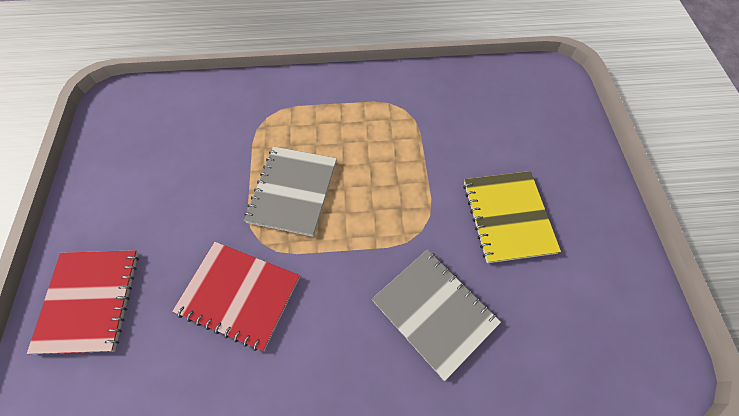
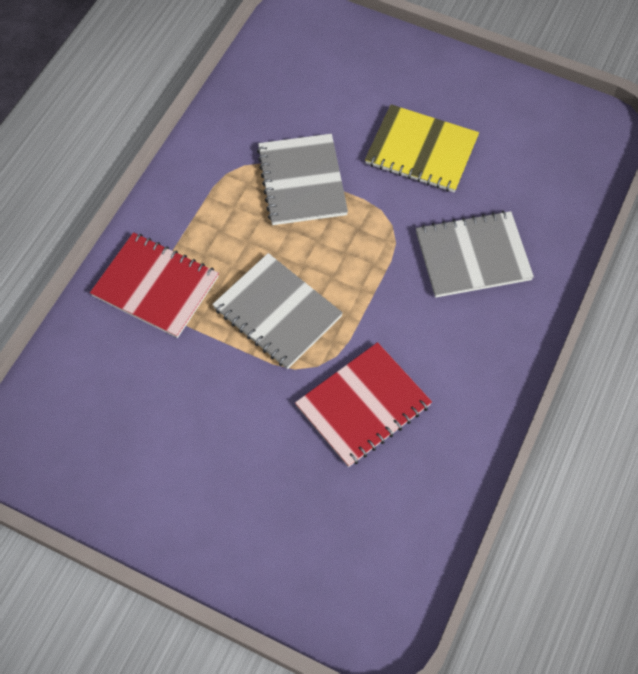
camera: 60 degrees left, 0 degrees up
(90, 301) = (286, 546): red notebook -> red notebook (156, 286)
(416, 150) = (302, 181): none -> grey notebook

